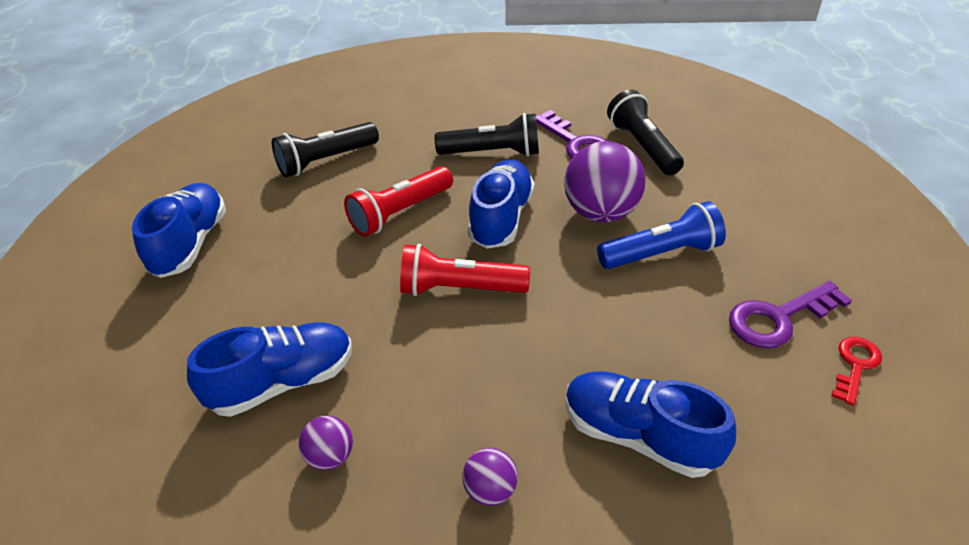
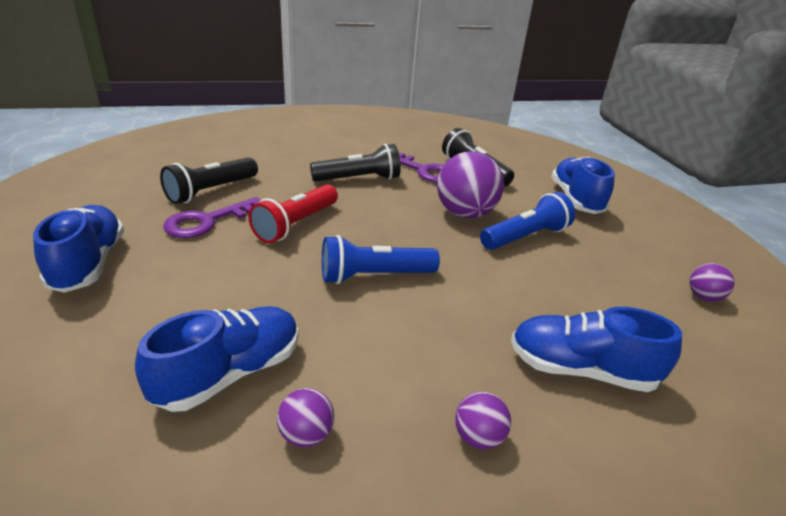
camera: 20 degrees left, 10 degrees down
(460, 288) = (374, 276): red flashlight -> blue flashlight
(501, 218) = (386, 222): blue shoe -> blue shoe (576, 199)
(778, 318) = (633, 272): purple key -> purple key (208, 221)
(855, 365) = (703, 297): red key -> purple ball

